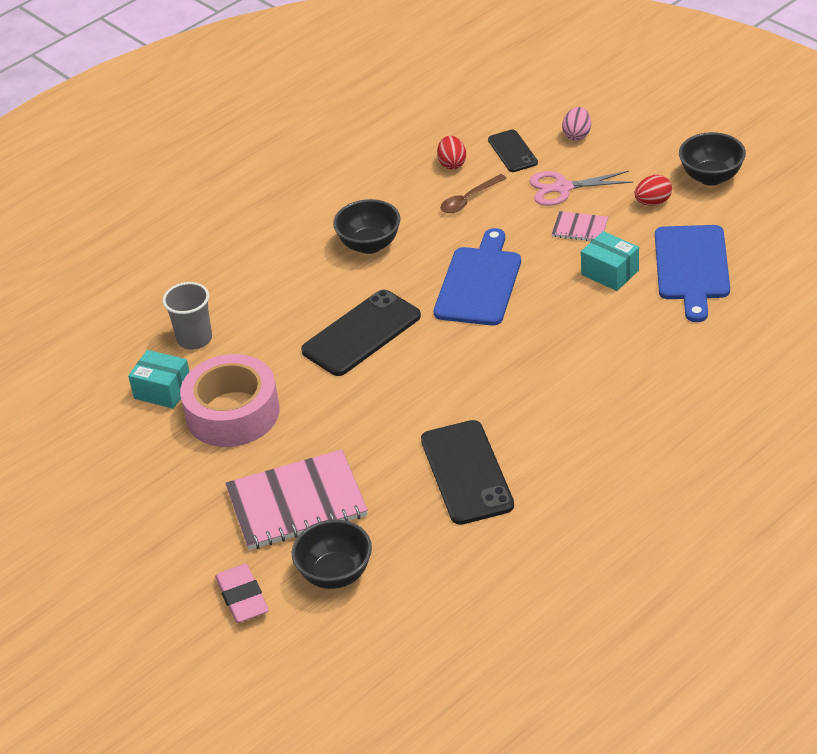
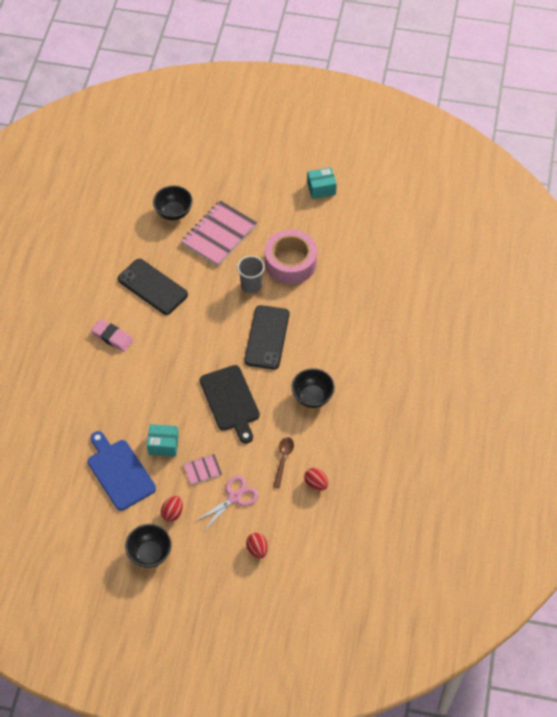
camera: 140 degrees right, 15 degrees up
(163, 390) = (336, 257): turquoise box -> turquoise box (321, 188)
(194, 339) = (349, 292): grey cup -> grey cup (251, 285)
(242, 597) = (205, 184): pink eraser -> pink eraser (112, 337)
(479, 283) = (230, 401): blue cutting board -> black cutting board
(512, 151) = (287, 513): black phone -> none
(577, 135) = (257, 549): pink egg -> red egg

